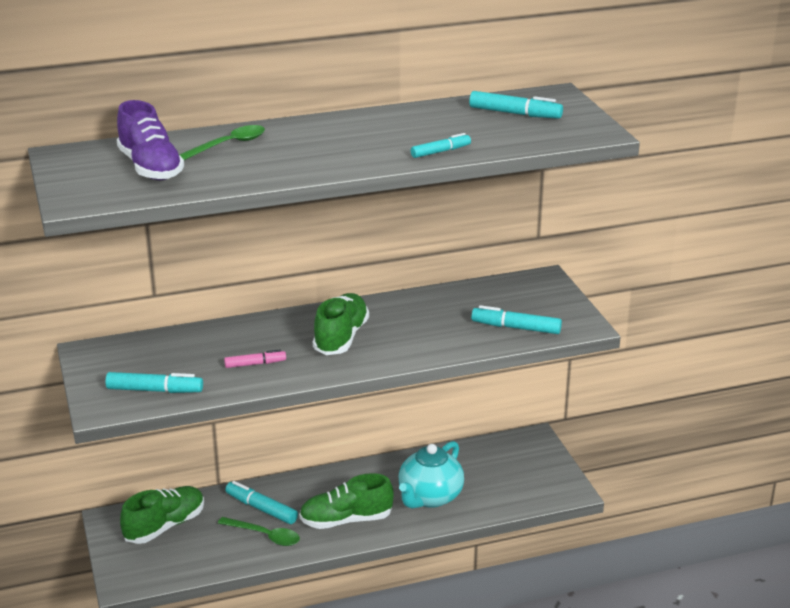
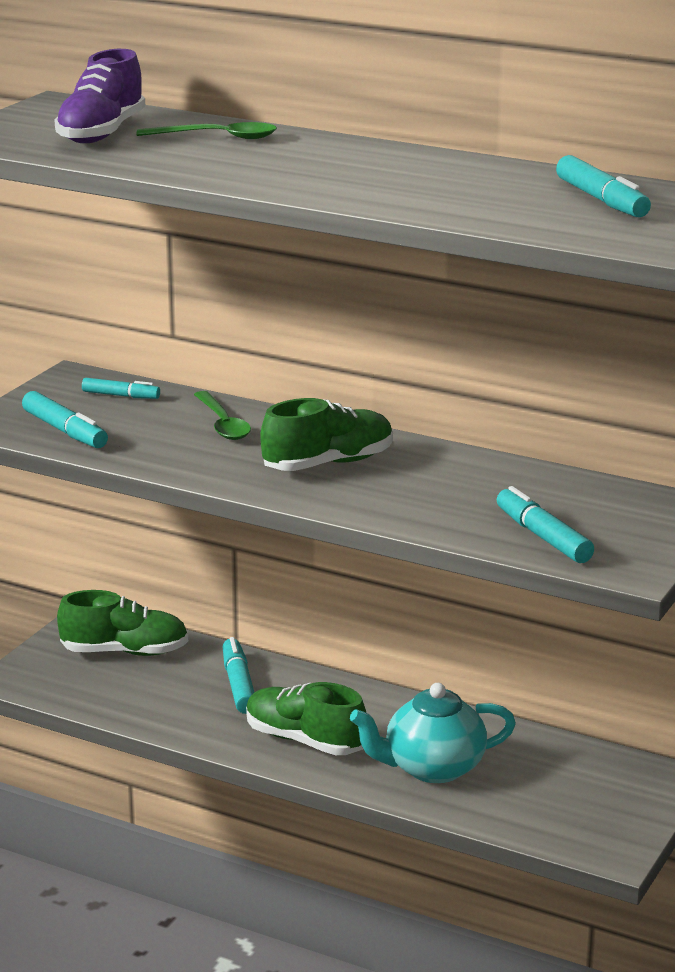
camera: 45 degrees right, 5 degrees down
(255, 364) = (197, 449): pink marker -> none
(265, 536) = (201, 710): green spoon -> green spoon (223, 424)
(440, 151) = (414, 205): turquoise marker -> turquoise marker (121, 396)

